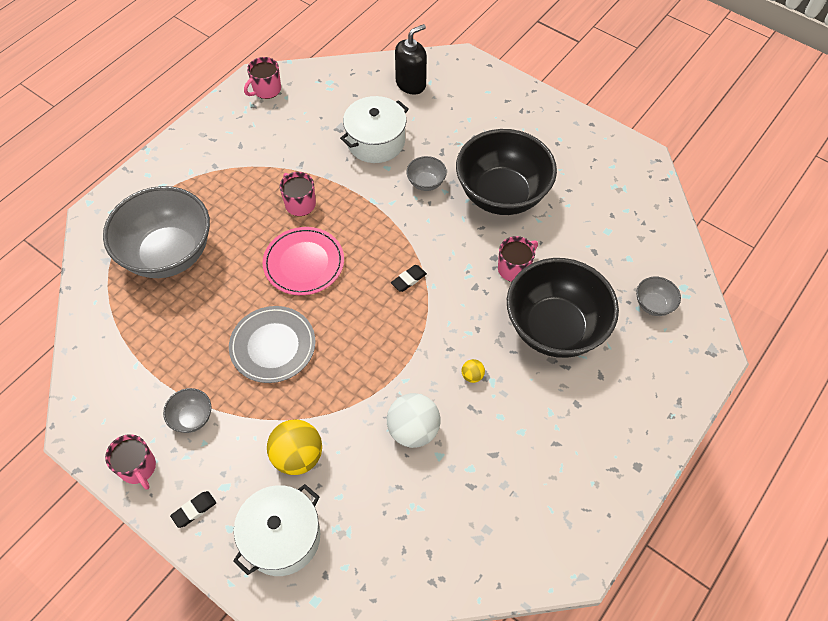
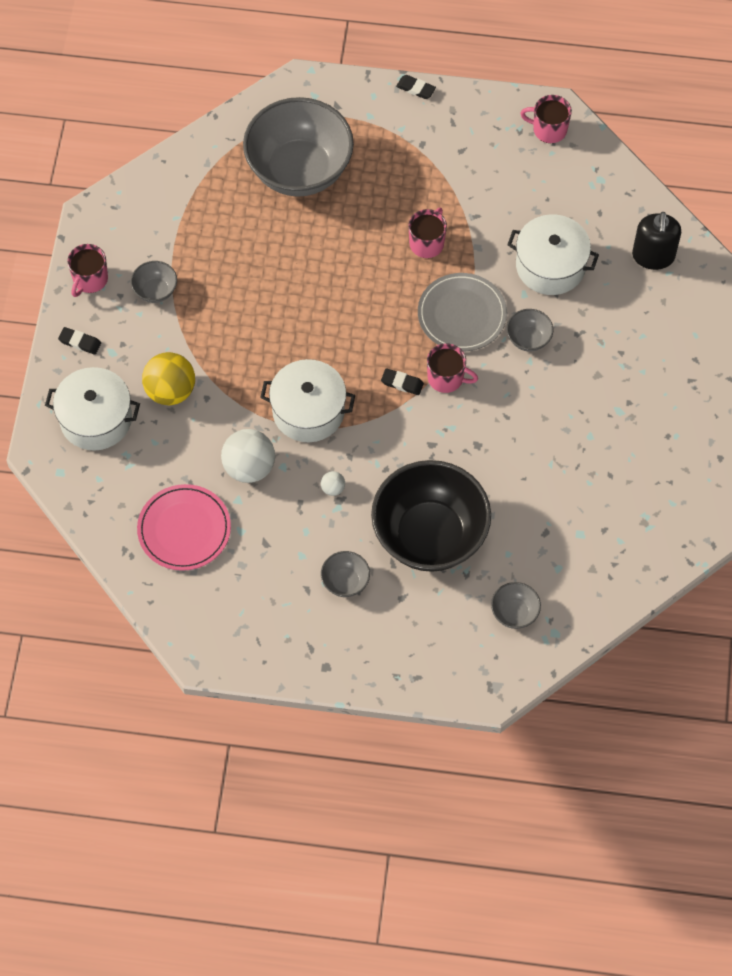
camera: 60 degrees right, 5 degrees up
(165, 146) = (416, 88): none -> black eraser
(273, 346) = (260, 311): grey plate -> grey plate (462, 314)
(304, 263) = (362, 285): pink plate -> pink plate (184, 529)
(389, 357) = (308, 411): none -> white pot
(411, 84) = (653, 256): black soap dispenser -> black soap dispenser turned 75 degrees clockwise
(472, 376) = (333, 488): yellow ball -> white ball
(502, 194) = (560, 415): black bowl -> none
(514, 268) = (476, 469): pink mug -> pink mug (446, 378)
(564, 410) = (345, 582): none -> grey bowl

